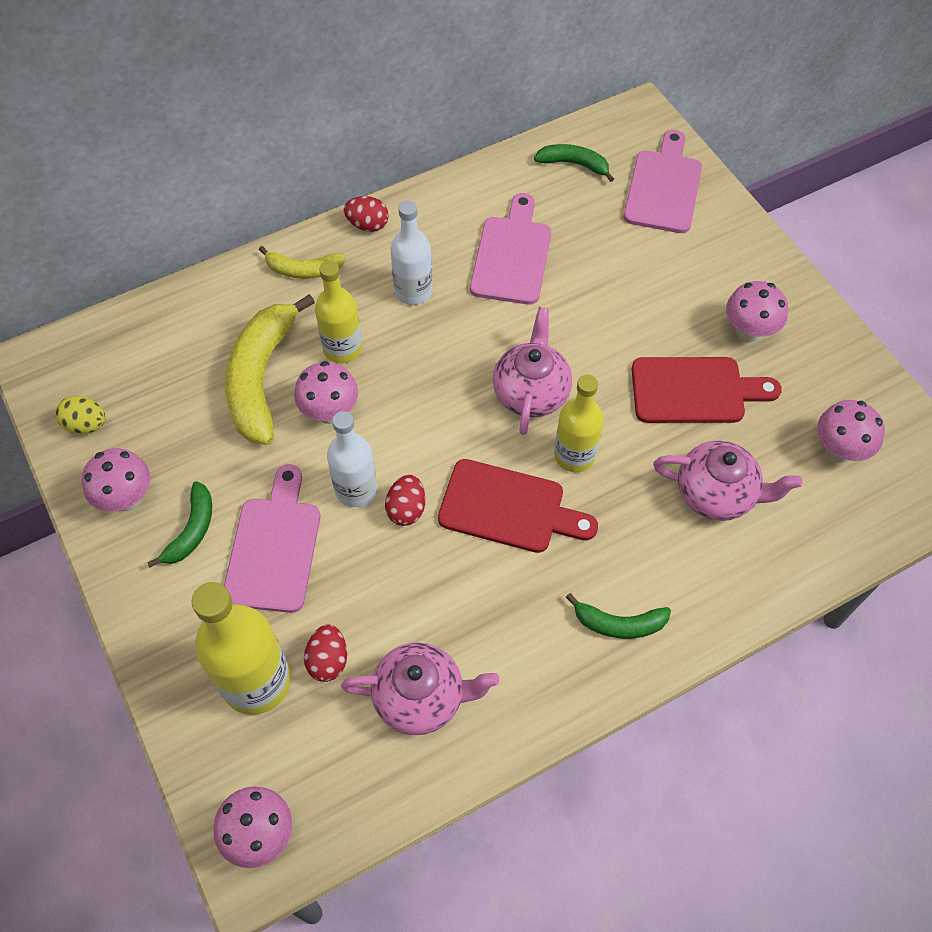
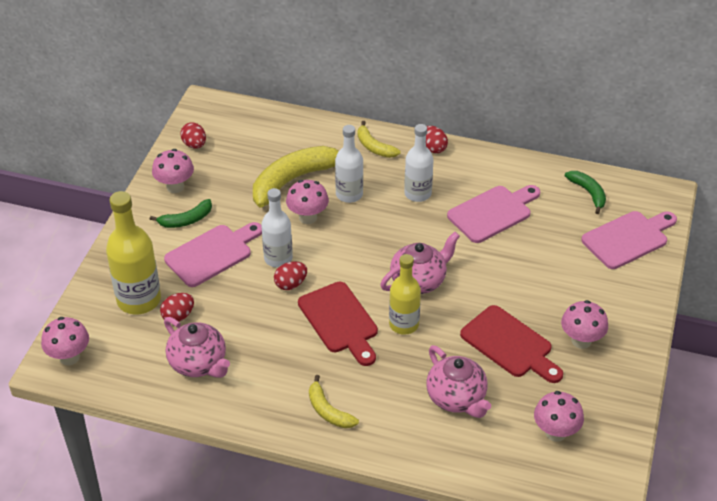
camera: 45 degrees right, 15 degrees down
(86, 425) = (194, 145): yellow egg -> red egg
(342, 348) = (349, 194): yellow bottle -> white bottle
(619, 624) = (328, 411): green banana -> yellow banana

